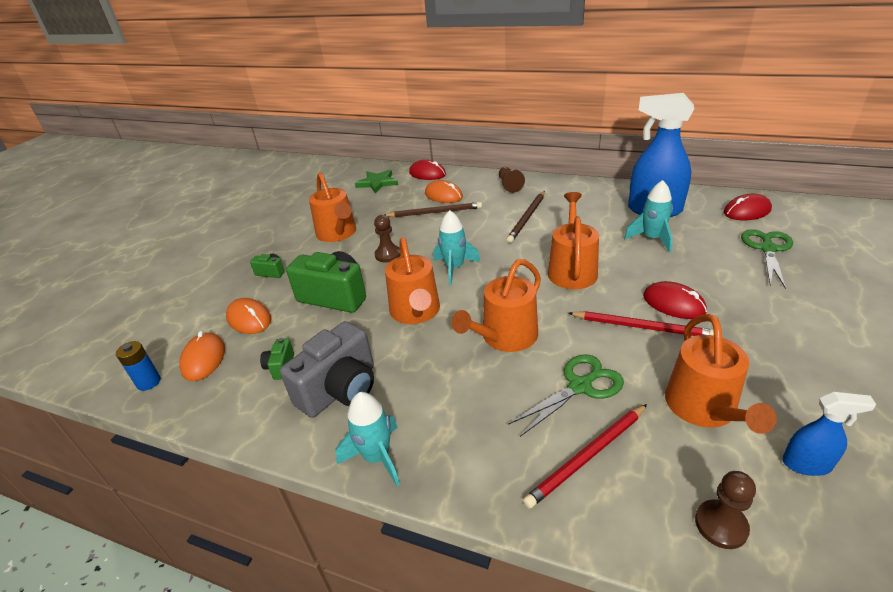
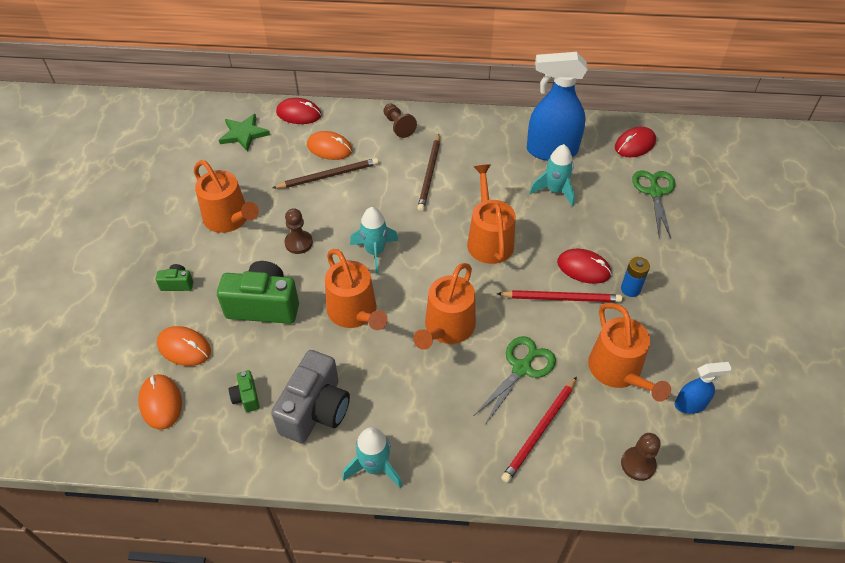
camera: 20 degrees left, 15 degrees up
(149, 382) = (117, 439): blue battery -> blue battery (630, 289)

